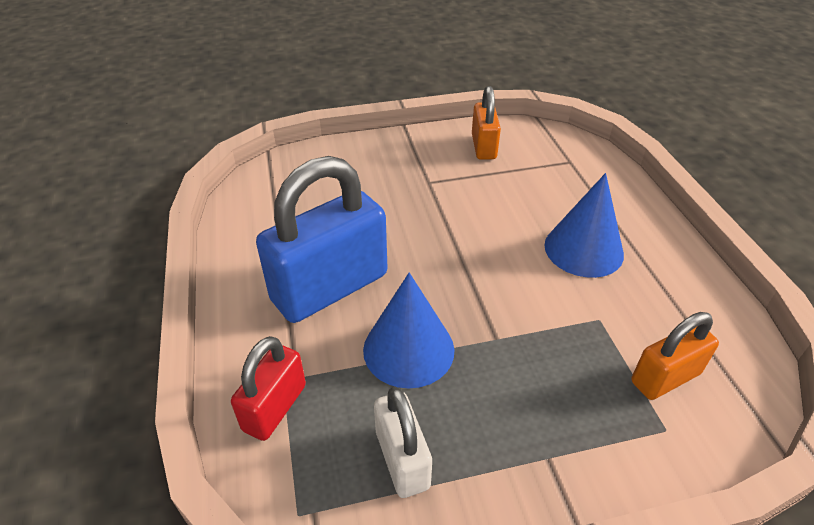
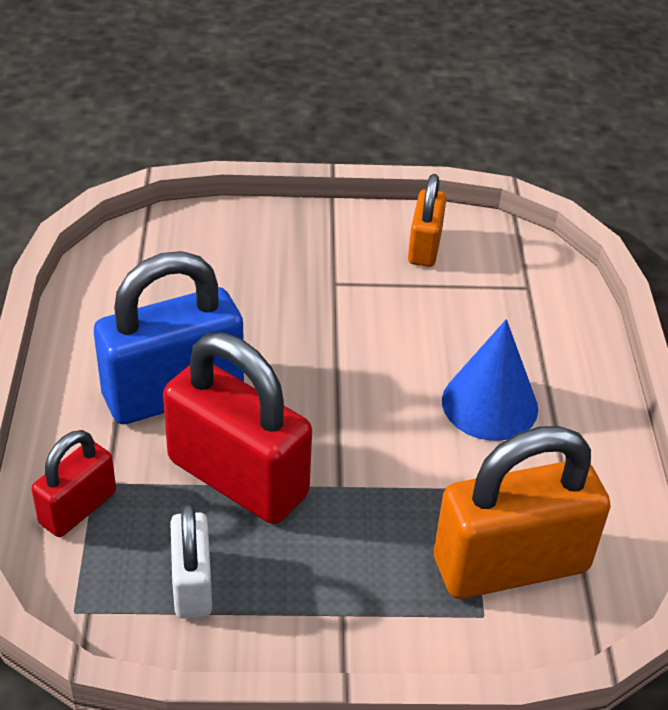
camera: 10 degrees right, 0 degrees up
(408, 349) = (238, 478): blue cone -> red padlock
(665, 377) = (510, 564): orange padlock -> orange padlock, size x1.84

